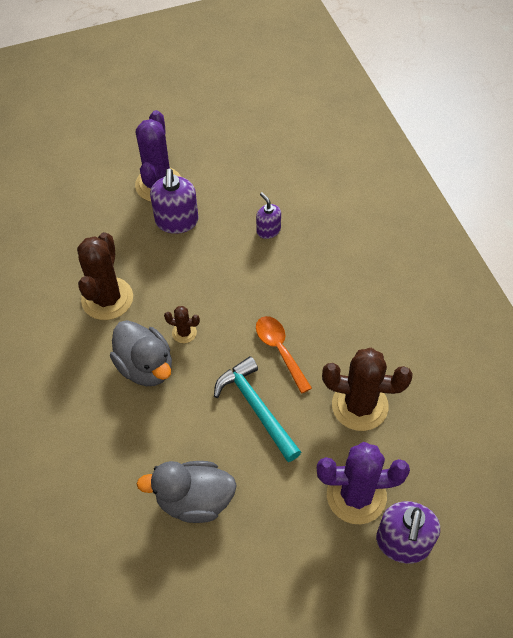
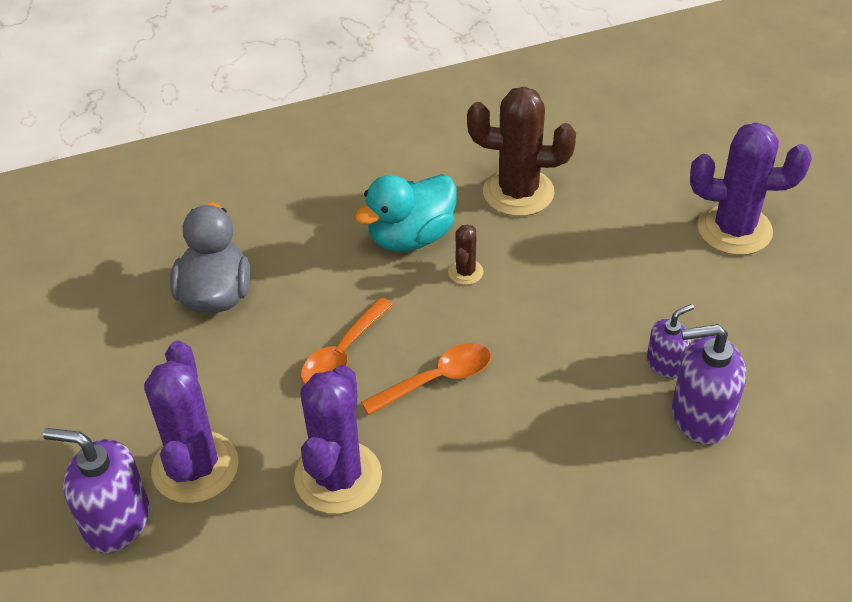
camera: 90 degrees right, 10 degrees down
(145, 367) = (411, 237): grey duck -> turquoise duck
(177, 221) = (665, 254): purple soap dispenser -> purple soap dispenser (701, 416)
(256, 407) = (342, 354): turquoise hammer -> orange spoon
(359, 405) = (338, 477): brown cactus -> purple cactus

